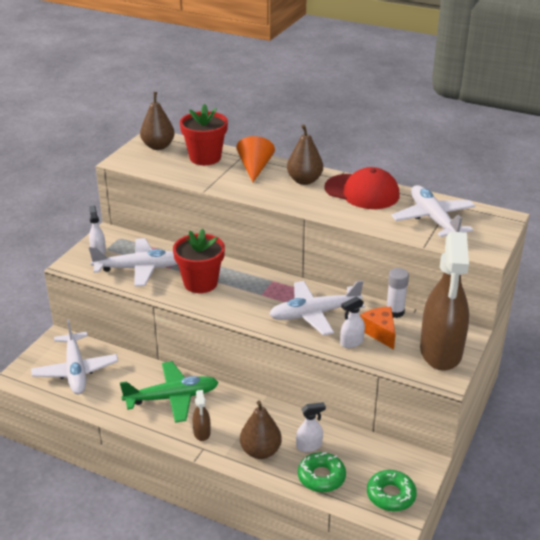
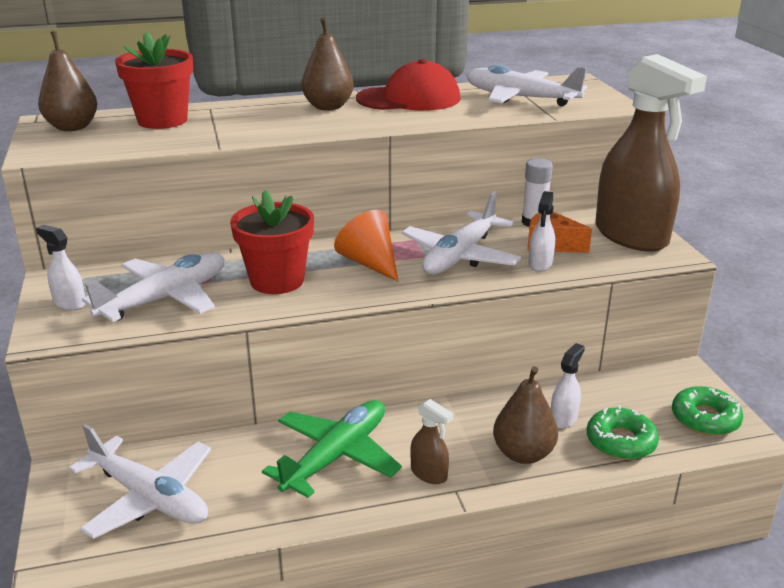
camera: 40 degrees left, 5 degrees down
(255, 168) = (247, 113): orange cone -> orange cone (369, 263)

